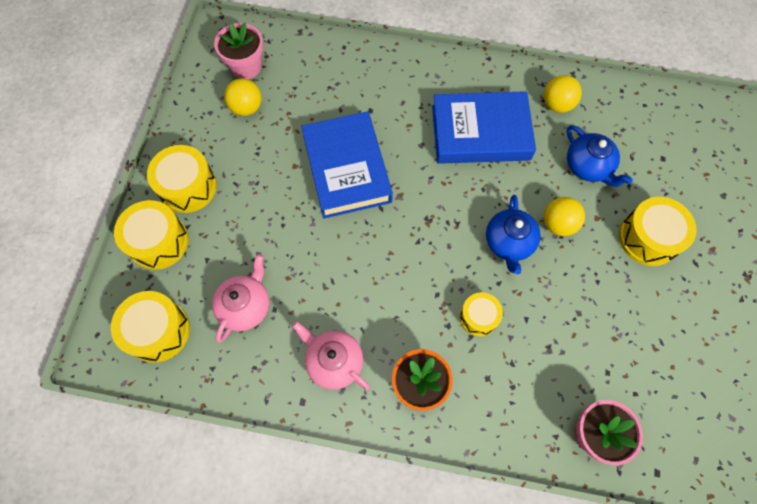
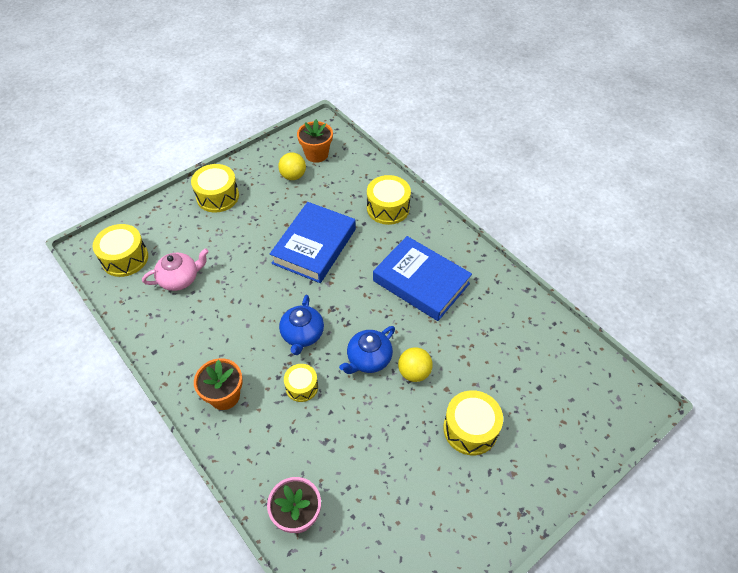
camera: 40 degrees right, 15 degrees down
(158, 242) = (173, 214): yellow drum -> yellow drum (388, 208)
(246, 67) = (316, 154): pink flower pot -> orange flower pot
(334, 361) = (193, 344): pink teapot -> none
(557, 104) = (494, 300): yellow ball -> none
(588, 167) = (475, 353): blue teapot -> blue teapot (302, 335)

